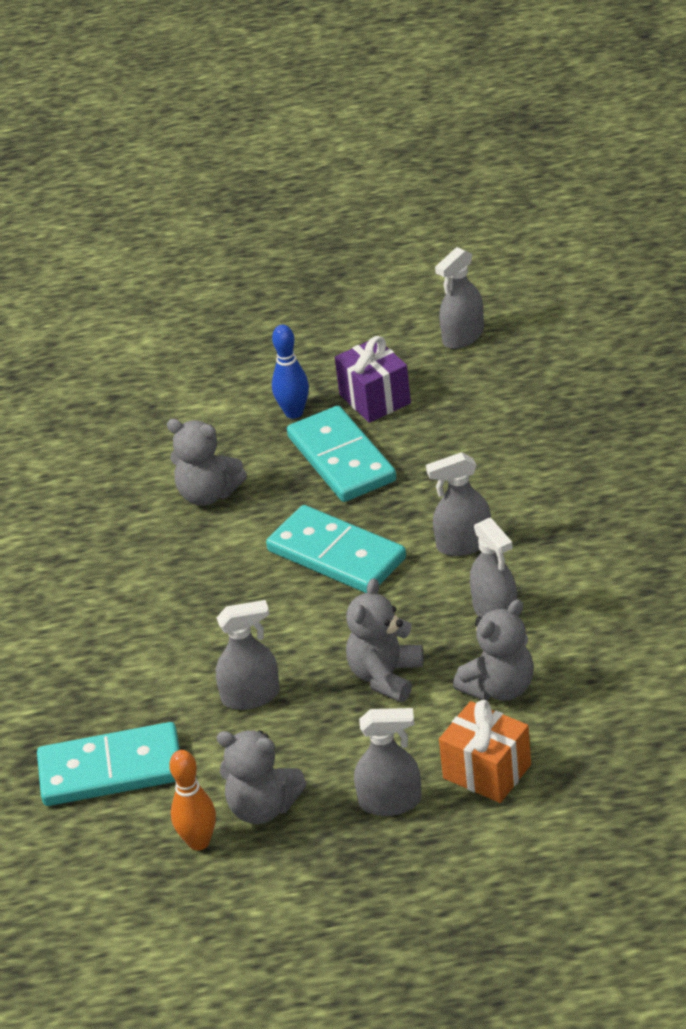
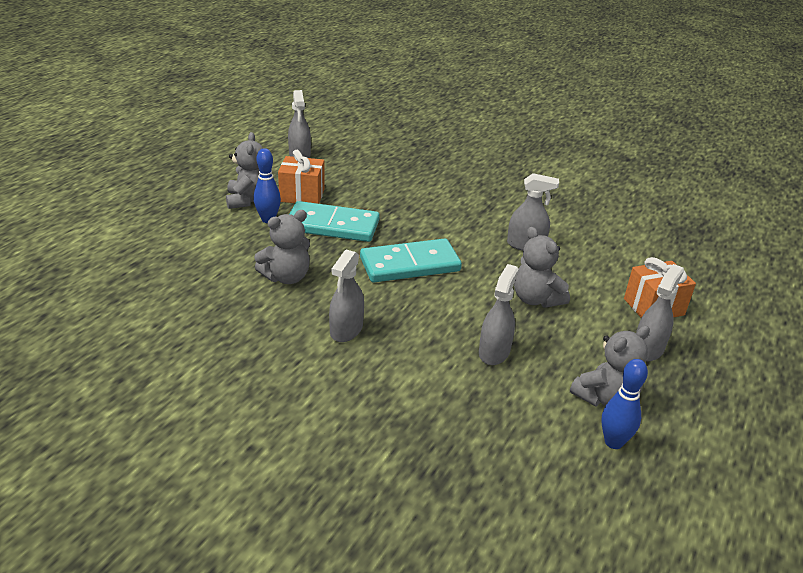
camera: 60 degrees left, 5 degrees down
(111, 770) = (497, 446): turquoise domino -> none
(199, 842) = (613, 442): orange bowling pin -> blue bowling pin
(375, 399) = (302, 195): purple gift -> orange gift
(463, 544) = (459, 228): grey spray bottle -> grey spray bottle (346, 330)
(499, 688) = (588, 272): grey teddy bear -> grey teddy bear (248, 200)

